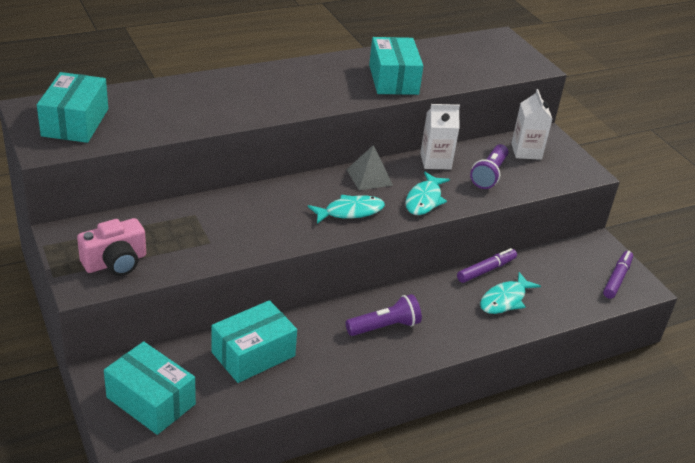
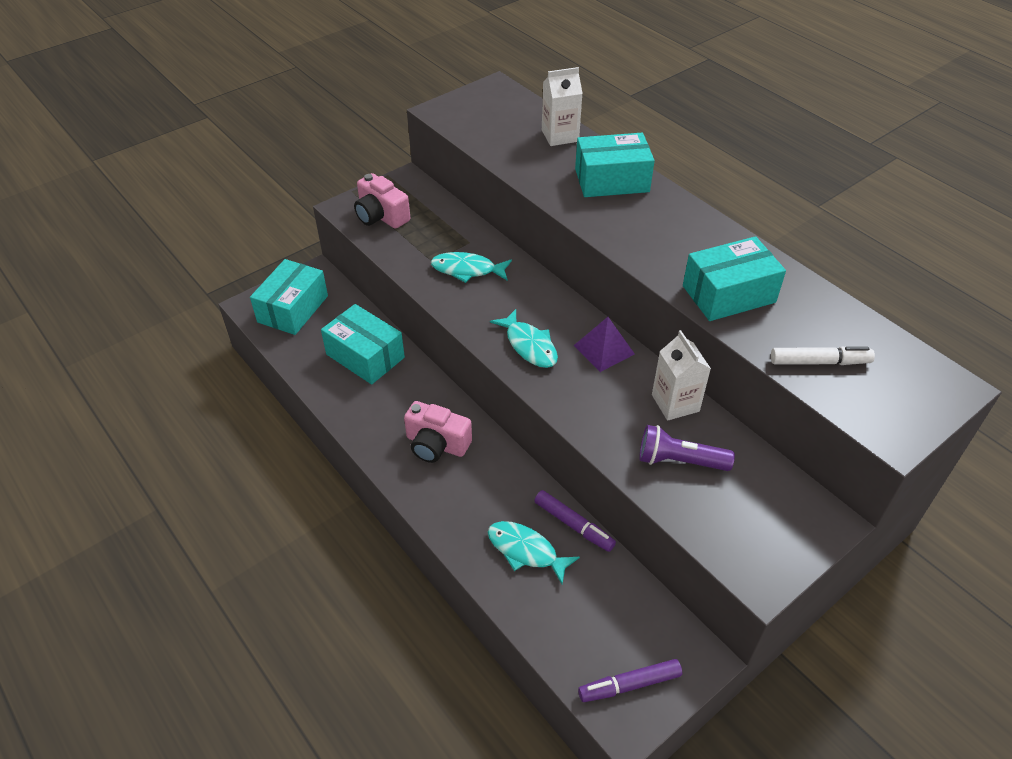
camera: 80 degrees right, 10 degrees up
(75, 122) = (489, 113): turquoise box -> turquoise box (612, 180)
(369, 177) = (604, 349): grey pyramid -> purple pyramid
(384, 327) = (436, 444): purple flashlight -> pink camera
(424, 200) = (586, 404): turquoise fish -> turquoise fish (467, 270)
(470, 69) = (819, 362): none -> white marker
(526, 151) = (765, 497): white carton -> white carton (560, 136)
(617, 278) = (629, 685): purple marker -> purple marker turned 150 degrees clockwise

